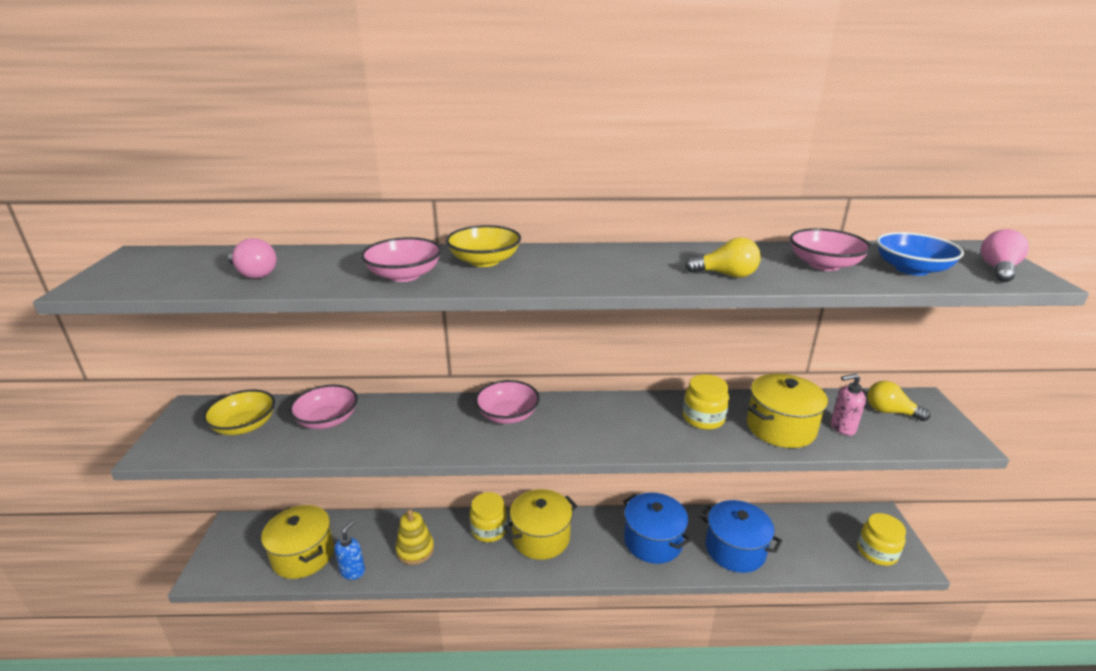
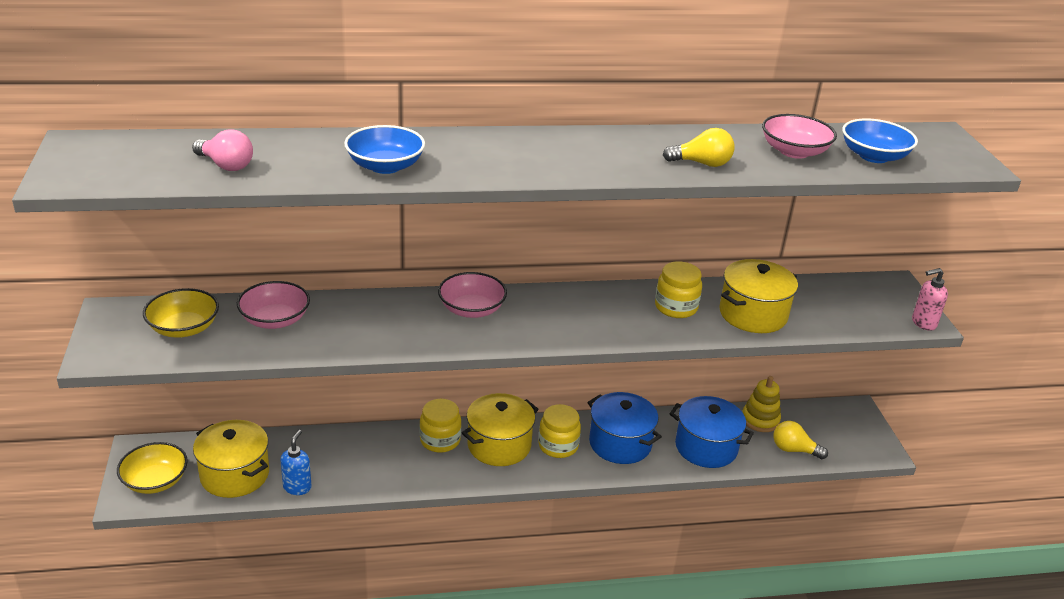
camera: 10 degrees left, 5 degrees up
(404, 275) = (385, 166): pink bowl -> blue bowl
(415, 550) = (361, 464): yellow stacking toy -> yellow stacking toy (760, 420)
(484, 261) = (460, 149): yellow bowl -> yellow bowl (155, 481)
(842, 428) = (812, 313): pink soap dispenser -> pink soap dispenser (923, 323)
(877, 552) = (848, 443): yellow jar -> yellow jar (558, 446)
(890, 412) = (860, 296): yellow light bulb -> yellow light bulb (794, 450)
(998, 270) = (951, 156): pink light bulb -> none

